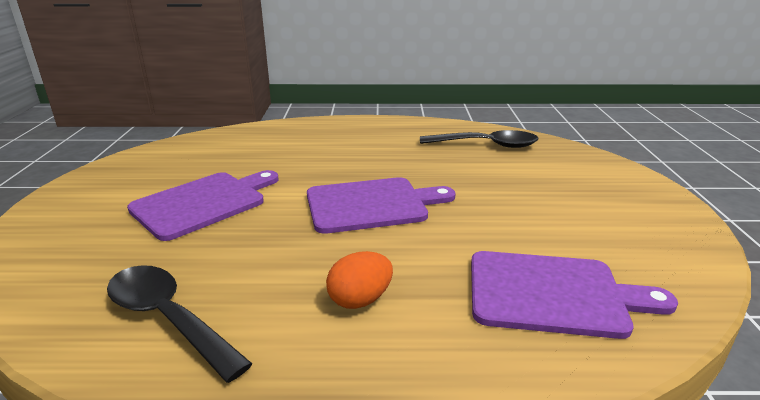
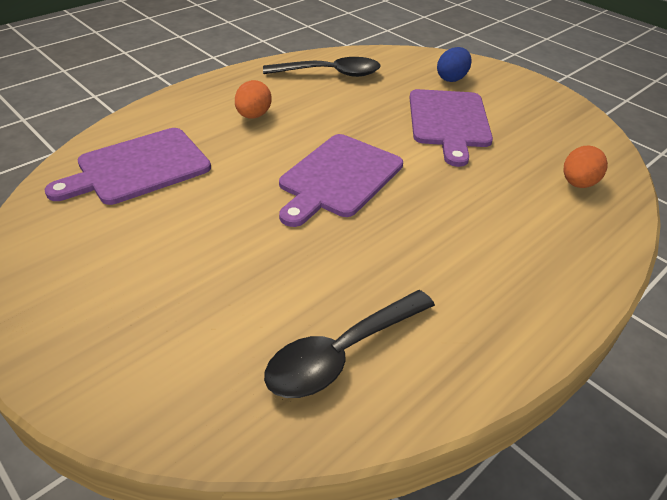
camera: 135 degrees right, 15 degrees up
(86, 237) = (451, 78): none -> blue egg
(234, 143) = (578, 183): none -> orange egg

